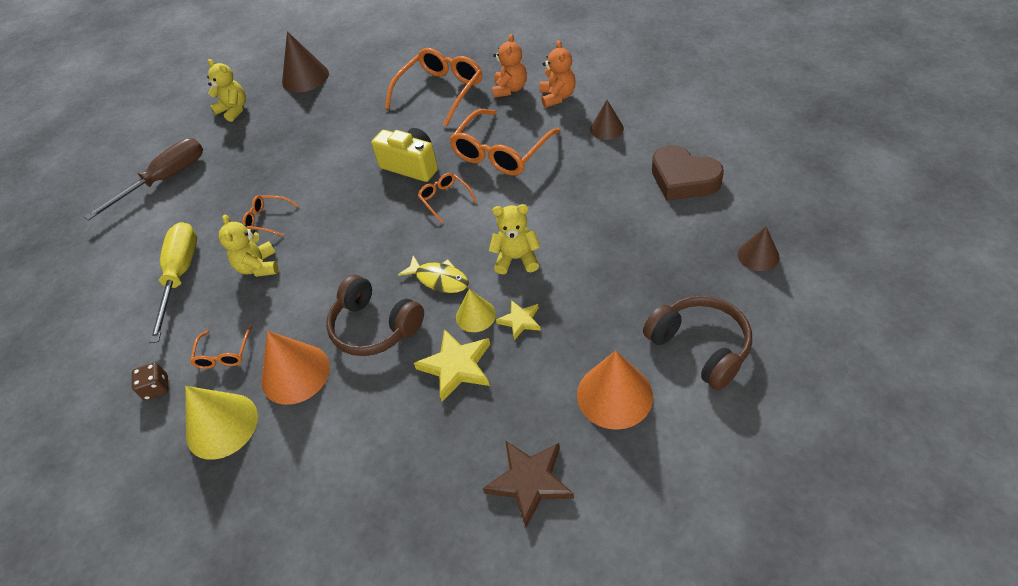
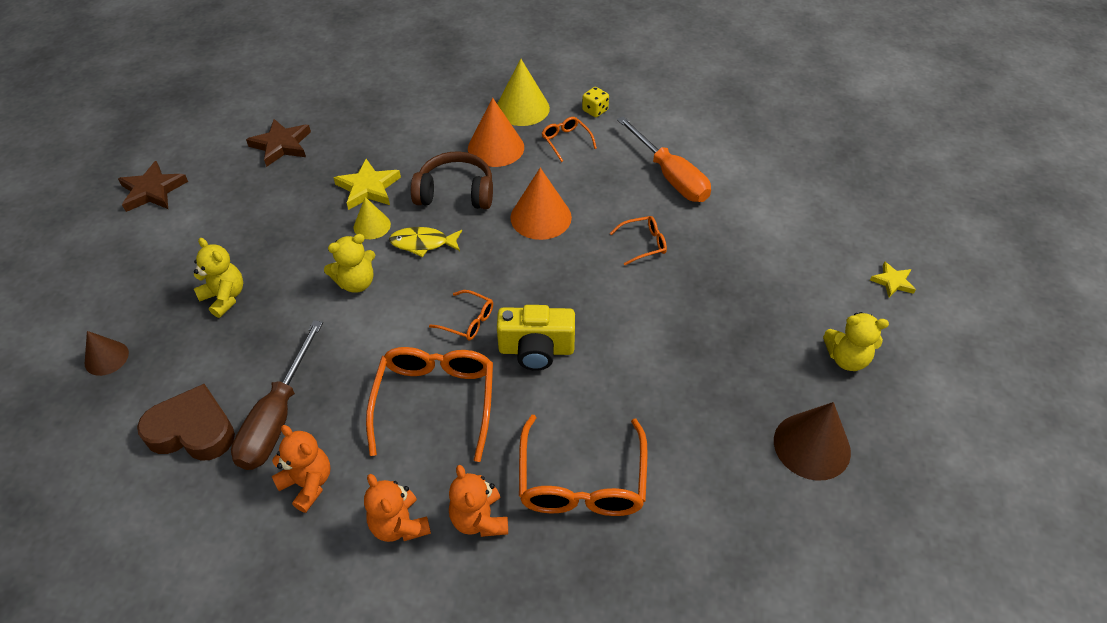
camera: 145 degrees right, 0 degrees up
(157, 388) = (595, 110): brown dice -> yellow dice
(165, 180) = (807, 248): brown screwdriver -> brown screwdriver (277, 417)
(181, 276) = (670, 176): yellow screwdriver -> orange screwdriver
(258, 267) = (605, 203): yellow teddy bear -> yellow teddy bear (225, 297)
(520, 321) = (329, 233): yellow star -> yellow star (892, 282)
(606, 129) = (308, 483): brown cone -> orange teddy bear
(614, 395) = (232, 207): orange cone -> orange cone (541, 217)
(700, 347) = (164, 259): brown headphones -> none
(712, 462) = (153, 190): none -> brown star

